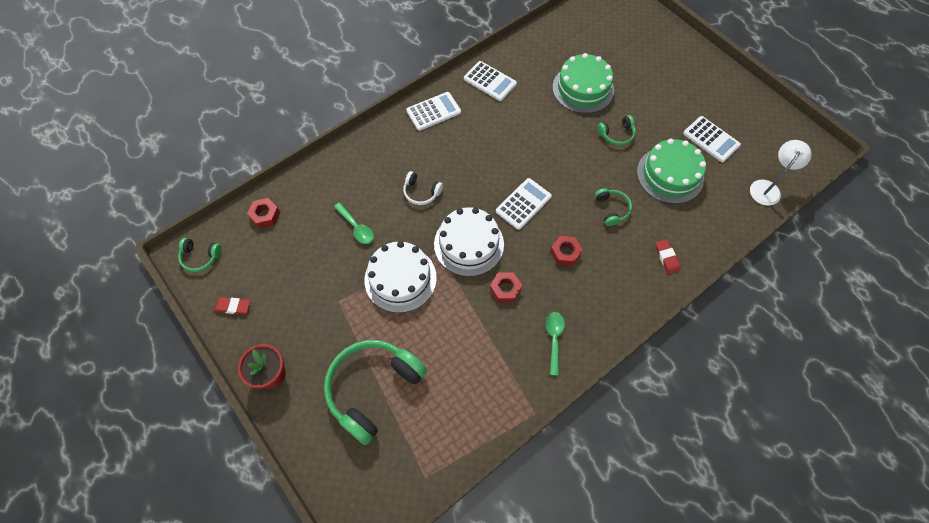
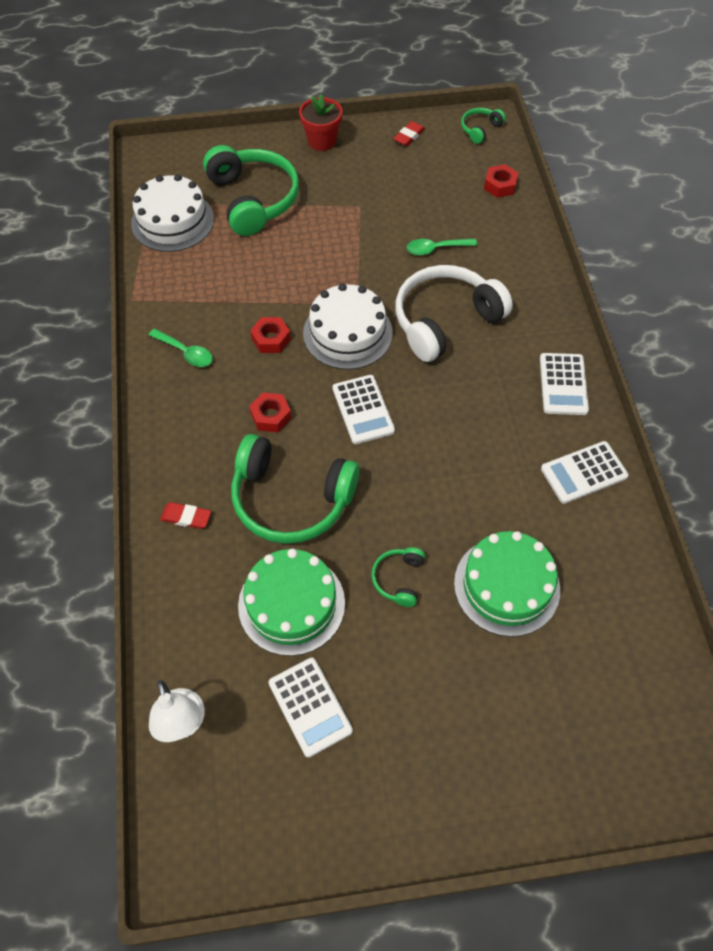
camera: 120 degrees right, 5 degrees down
(400, 278) = (349, 260): white cake -> white cake (172, 221)
(421, 192) = (445, 320): white headphones -> white headphones, size x2.19
(612, 209) = (291, 499): green headphones -> green headphones, size x2.19
(711, 139) = (310, 707): white calculator -> white calculator turned 105 degrees counterclockwise

